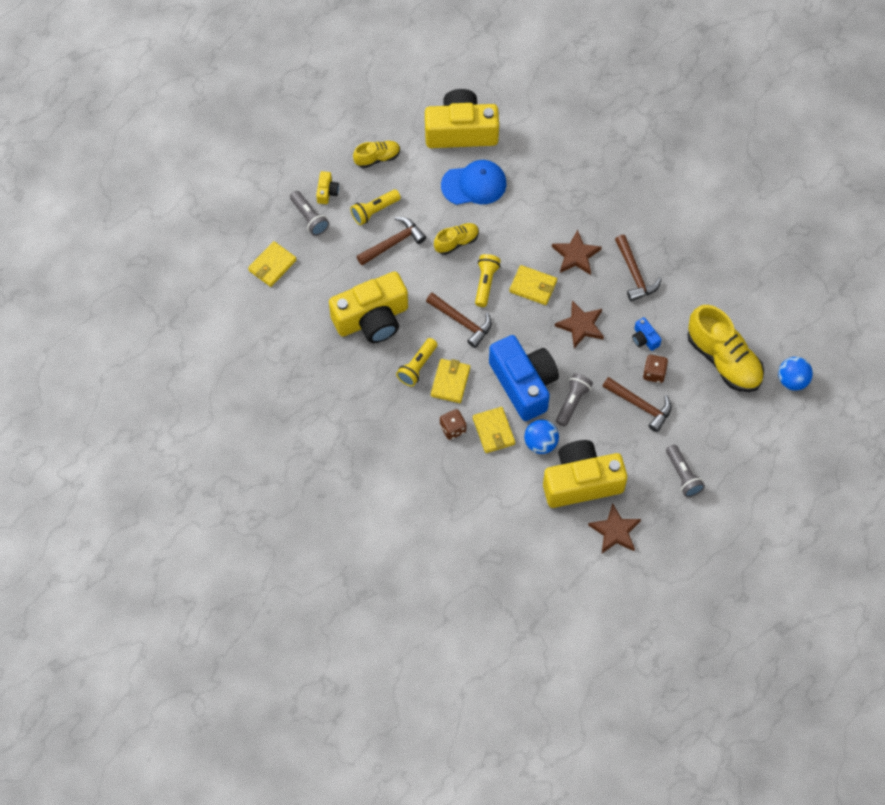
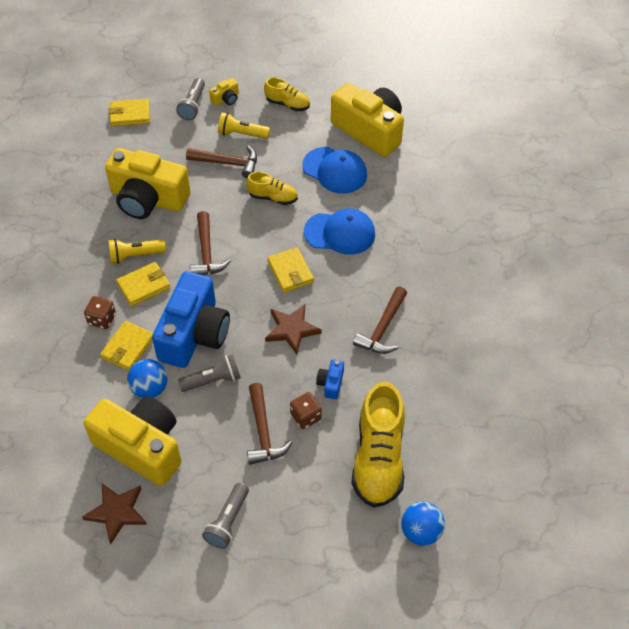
camera: 45 degrees right, 10 degrees down
(485, 283) = (258, 241): yellow flashlight -> none
(532, 230) = (340, 233): none -> blue cap
(576, 255) = (352, 277): brown star -> none

